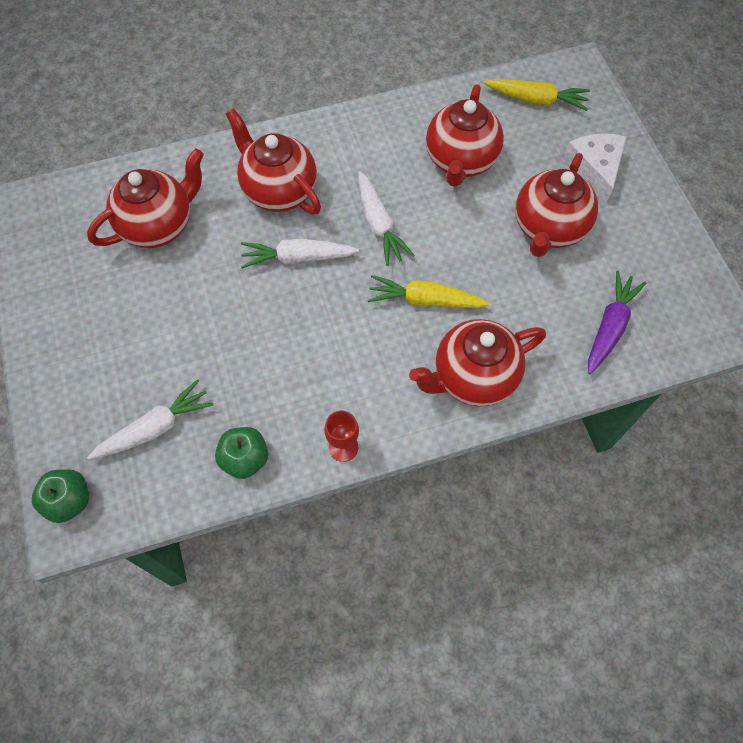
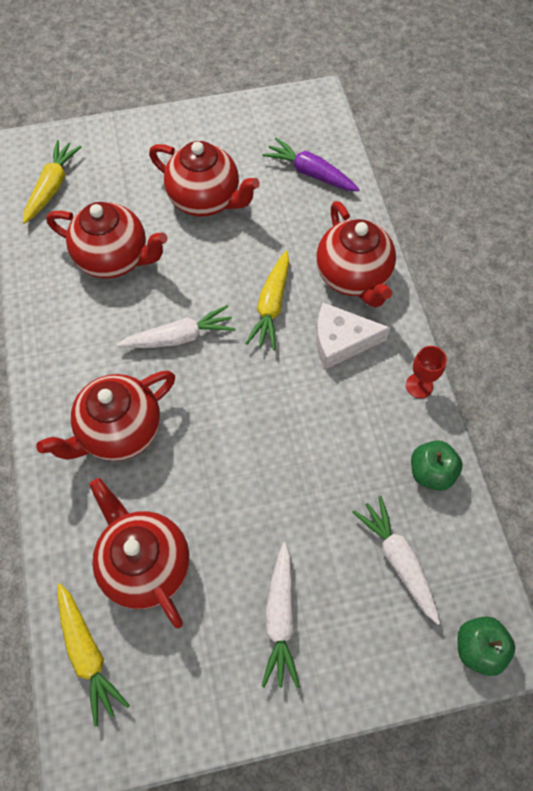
camera: 85 degrees left, 0 degrees up
(89, 197) = (88, 653): none -> yellow carrot
(297, 258) = (209, 415): white carrot -> white carrot (280, 618)
(595, 168) = (145, 155): white cheese -> white cheese (341, 341)

